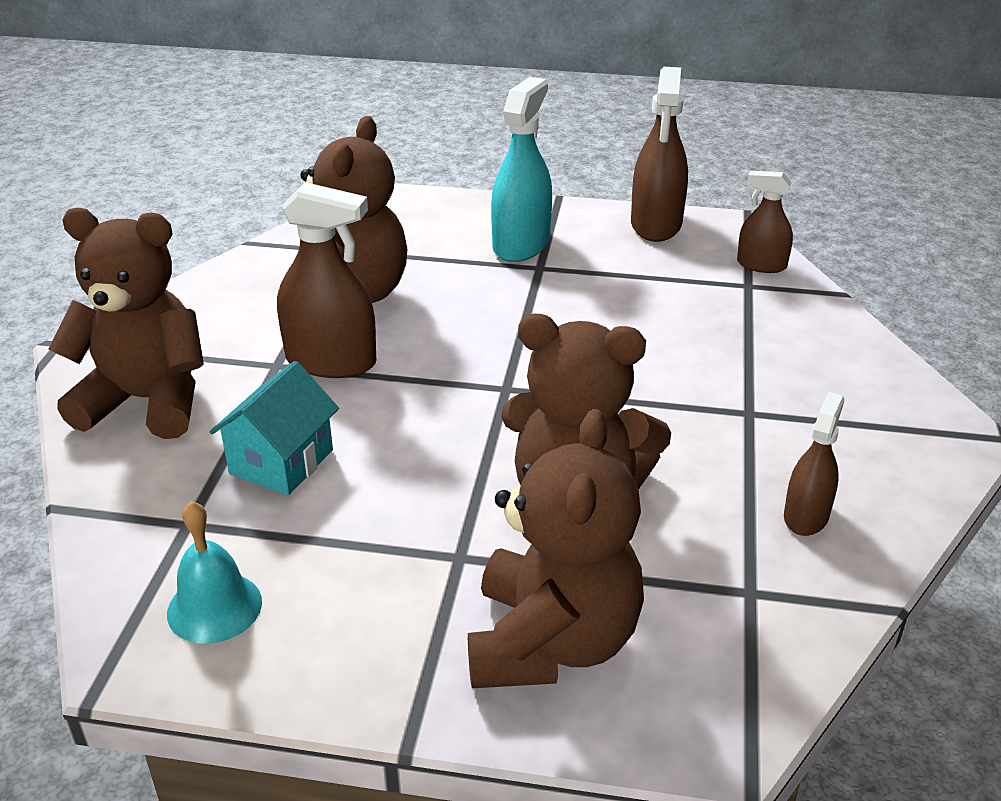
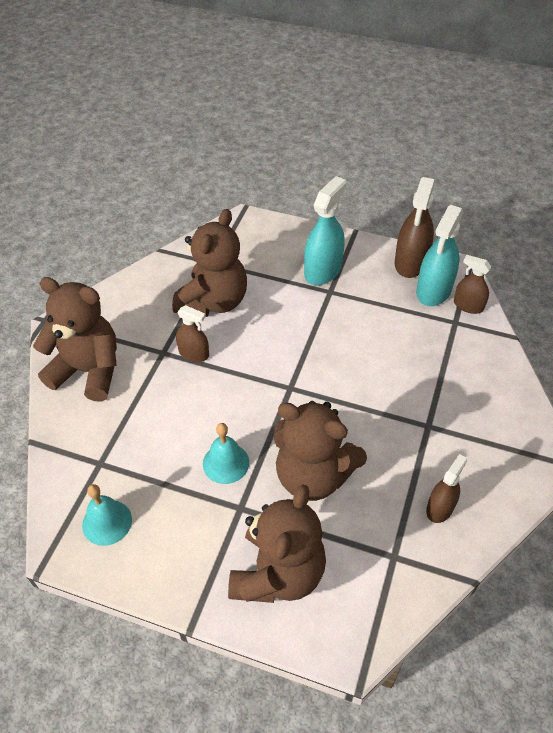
camera: 10 degrees right, 15 degrees up
(281, 462) = (155, 426): turquoise house -> none
(331, 361) = (194, 353): brown spray bottle -> brown spray bottle, size x0.60
(419, 498) = (226, 463): none -> turquoise bell
(702, 252) = (434, 290): none -> turquoise spray bottle

